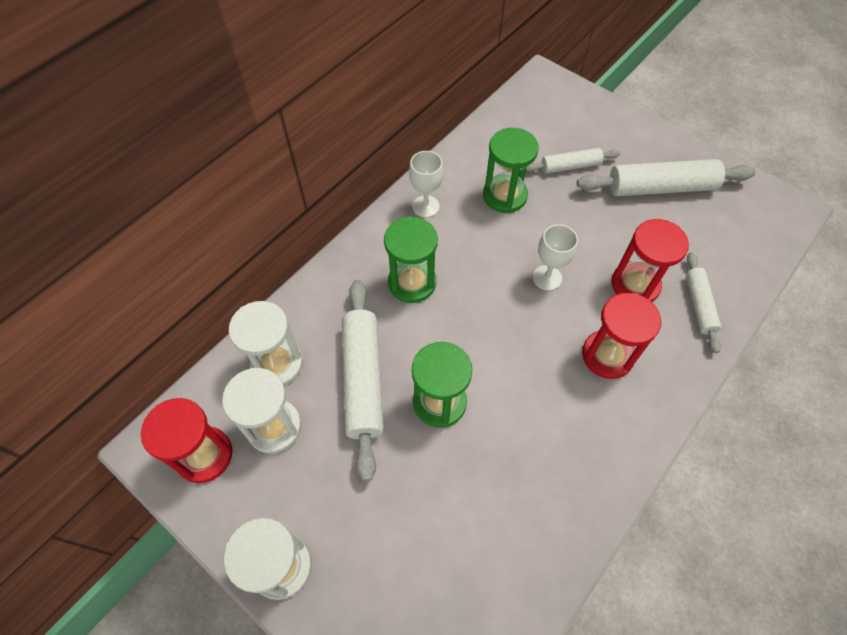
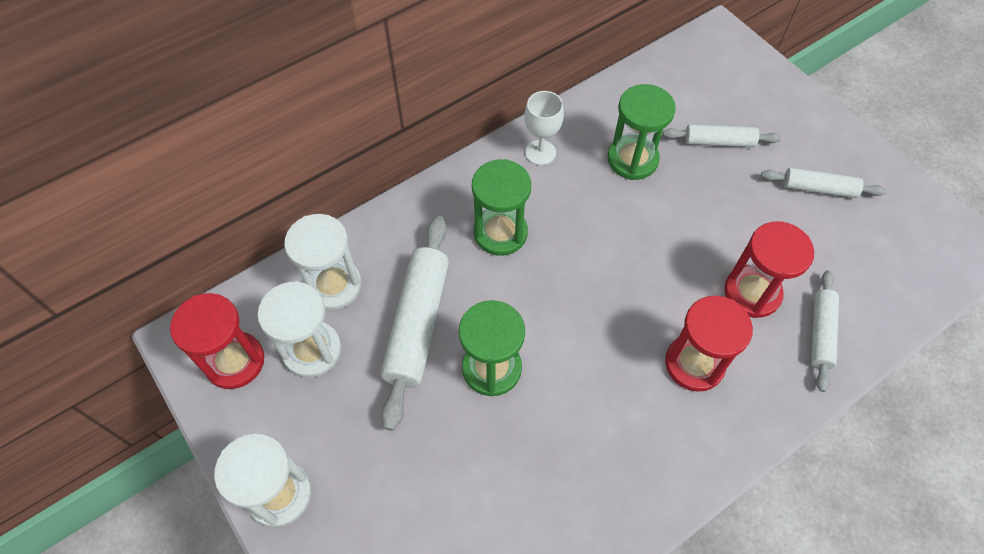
camera: 15 degrees right, 0 degrees up
(547, 278) = (652, 261): white goblet -> none
(660, 187) = (819, 188): white rolling pin -> white rolling pin, size x0.57

